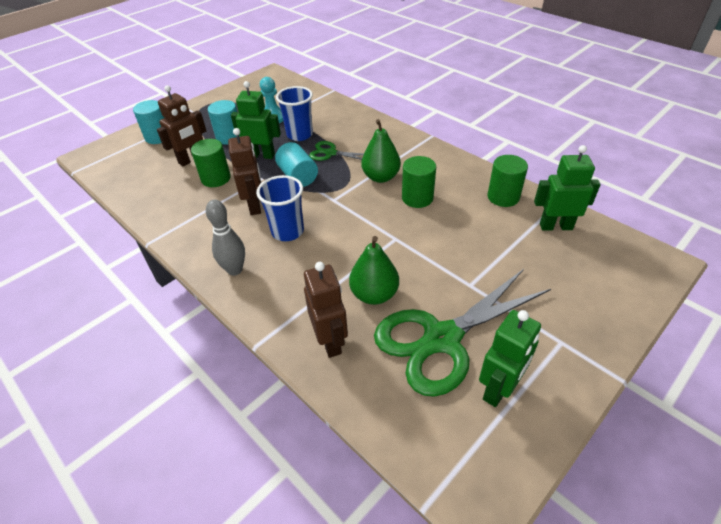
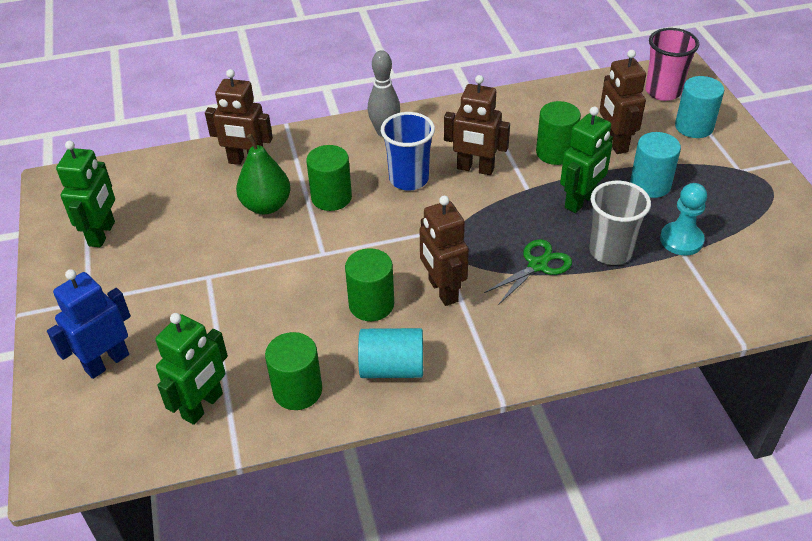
camera: 120 degrees right, 0 degrees up
(118, 157) = (663, 91): none -> pink cup
(298, 176) = (505, 218): turquoise cylinder -> turquoise cylinder (392, 368)
(299, 135) = (610, 251): blue cup -> grey cup
(336, 262) = (331, 197): none -> green cylinder
(381, 177) = (442, 290): green pear -> brown robot
(442, 339) = (177, 226): green scissors -> none
(499, 389) = (102, 234): green robot -> green robot turned 150 degrees counterclockwise
(587, 290) = (107, 362): none -> blue robot

